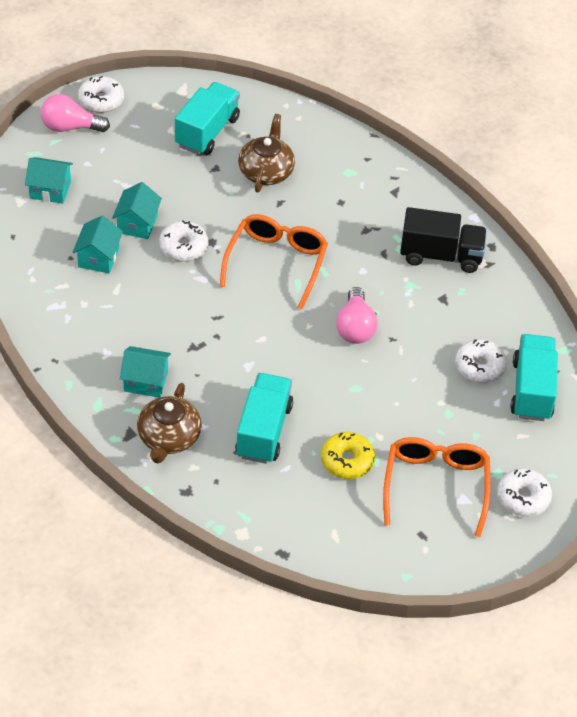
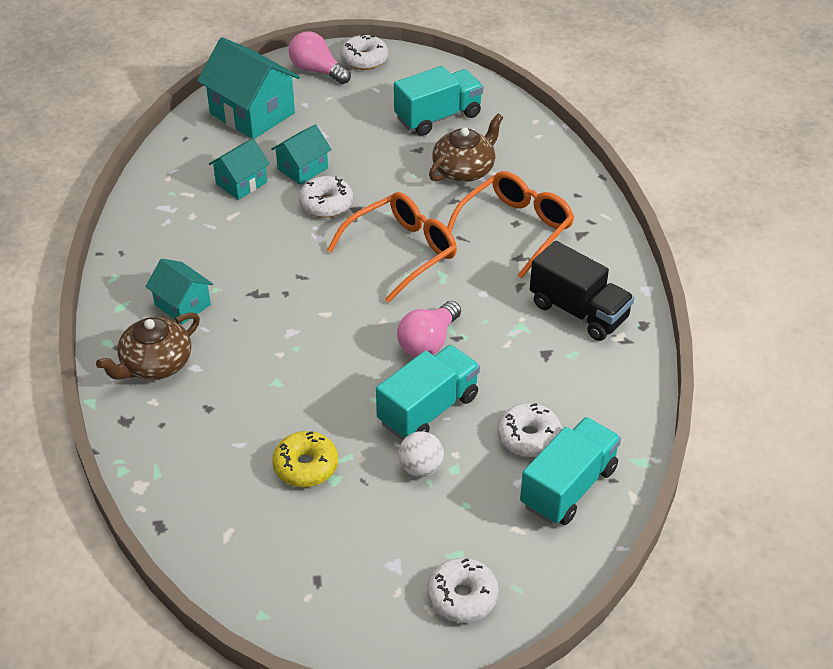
camera: 35 degrees right, 5 degrees down
(50, 190) = (252, 113): turquoise house -> turquoise house, size x1.76
(264, 431) = (250, 399): turquoise truck -> turquoise truck (428, 409)
(426, 424) = (421, 468): none -> white ball
(435, 486) = (376, 536): orange glasses -> orange glasses (515, 229)

